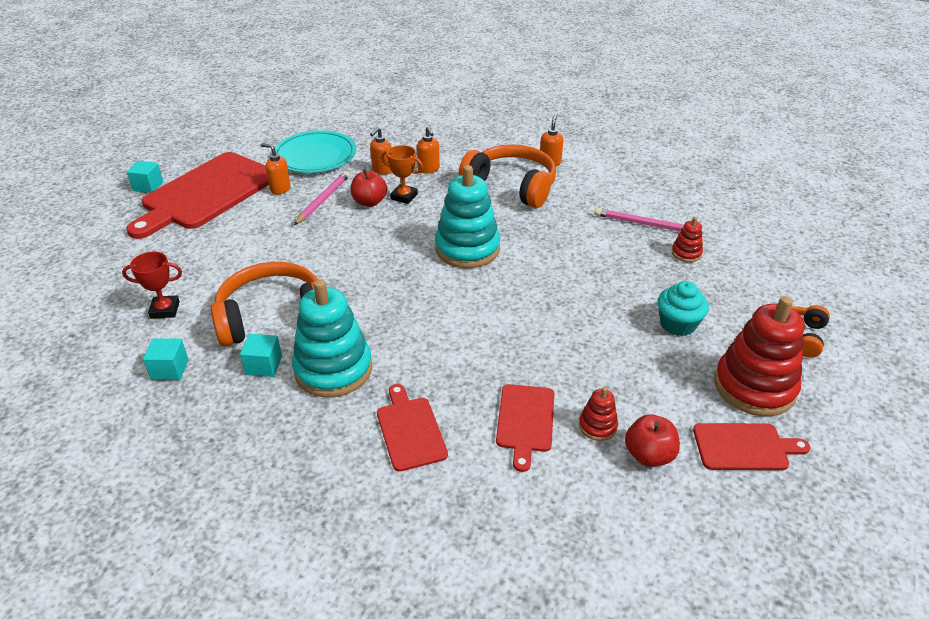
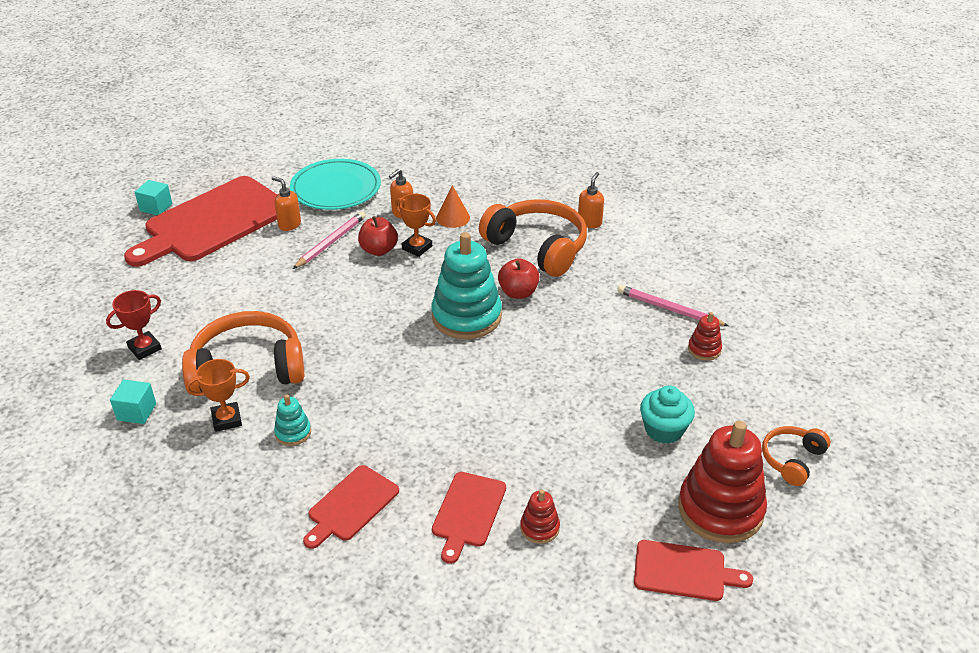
camera: 10 degrees right, 0 degrees up
(165, 310) = (144, 348): red trophy -> red trophy turned 45 degrees counterclockwise
(264, 365) = (226, 419): turquoise cube -> orange trophy
(333, 369) = (293, 432): turquoise stacking toy -> turquoise stacking toy, size x0.46
(410, 430) = (351, 506): red cutting board -> red cutting board turned 135 degrees counterclockwise
(428, 169) = (453, 217): orange soap dispenser -> orange cone
(649, 455) = (581, 565): red apple -> red apple (518, 293)

